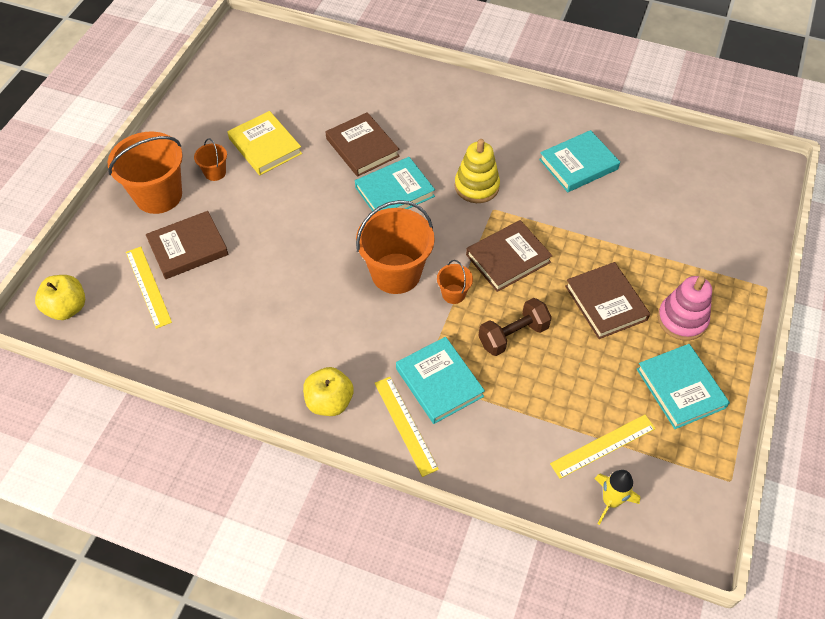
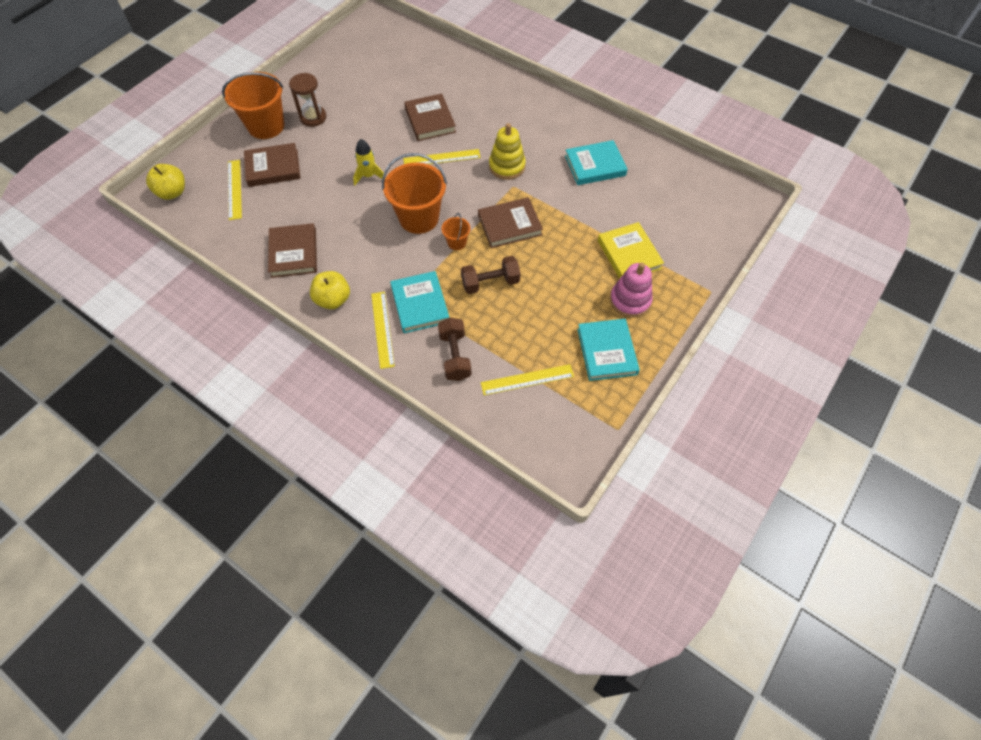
camera: 15 degrees right, 5 degrees up
(215, 172) = (313, 117): orange bucket -> brown hourglass
(265, 146) = (357, 105): yellow book -> yellow book (629, 254)
(394, 192) = (442, 158): turquoise book -> yellow ruler
(506, 438) = (455, 356): none -> brown dumbbell
(605, 303) = (573, 275): brown book -> brown book (293, 253)
(610, 501) = (516, 421): yellow rocket -> yellow rocket (369, 176)

